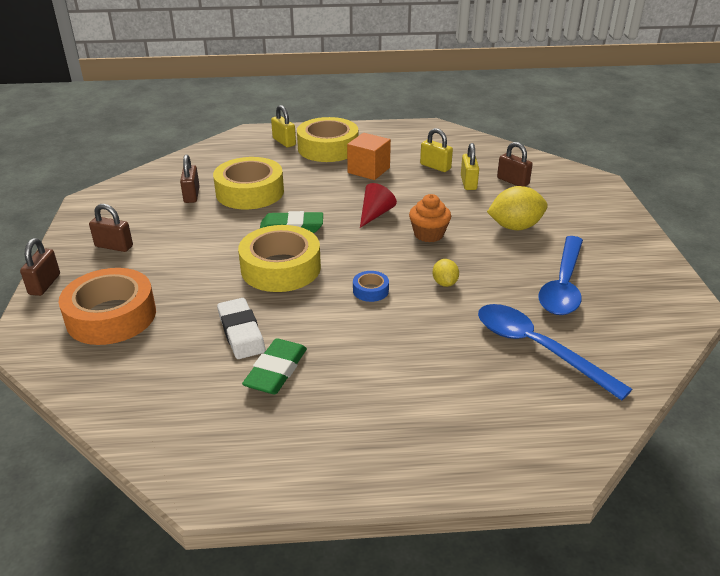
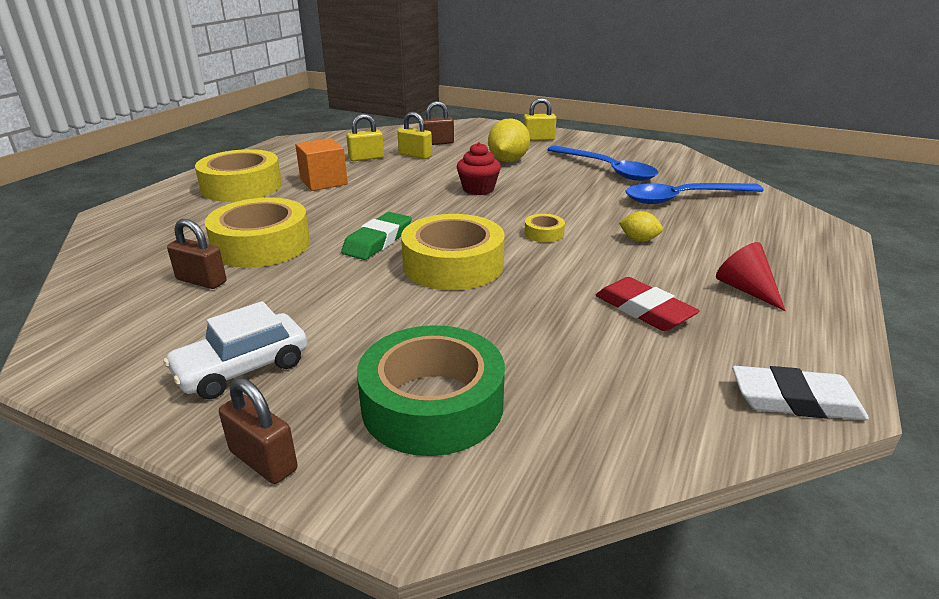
camera: 60 degrees left, 5 degrees down
(111, 316) = (432, 404): orange tape -> green tape
(114, 246) = (242, 368): brown padlock -> white car
(241, 332) = (557, 314): white eraser -> white eraser (795, 400)
(276, 371) = (644, 310): green eraser -> red eraser
(284, 142) = (180, 202): yellow padlock -> yellow padlock (538, 139)
(370, 290) = (544, 233): blue tape -> yellow tape
(375, 214) = (412, 199): red cone -> red cone (745, 290)
(428, 234) = (478, 189): orange cupcake -> red cupcake
(444, 283) = (563, 203): yellow lemon -> yellow lemon (639, 240)

